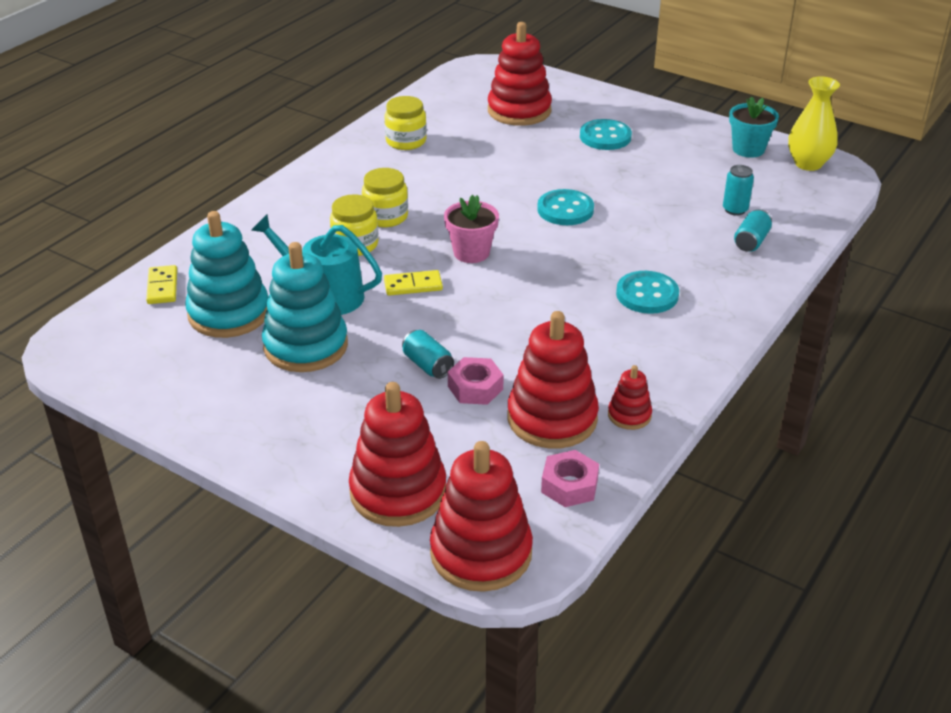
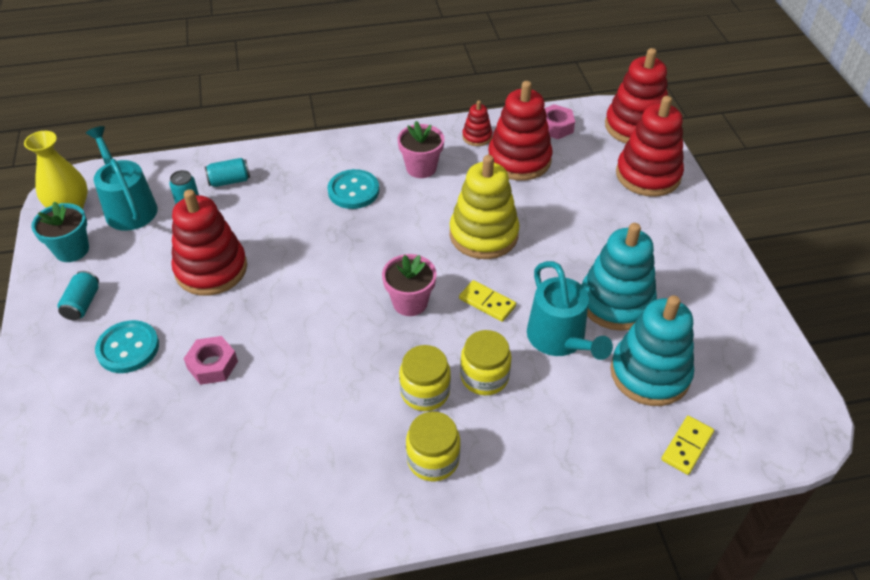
camera: 135 degrees left, 10 degrees up
(406, 141) = (282, 491): yellow jar -> yellow jar (433, 459)
(428, 365) = (550, 234): turquoise can -> turquoise can (82, 304)
(475, 388) = (538, 202): pink nut -> pink nut (212, 365)
(485, 329) = (483, 235): none -> yellow stacking toy
(519, 111) = (125, 450): red stacking toy -> red stacking toy (211, 269)
(565, 210) = (288, 293): turquoise button -> none
(627, 349) = (421, 168): none -> pink flower pot
(774, 186) = (129, 207): none -> turquoise watering can

